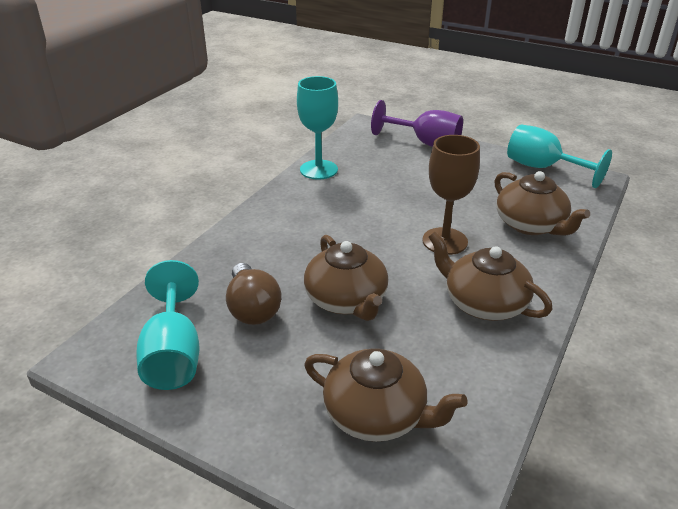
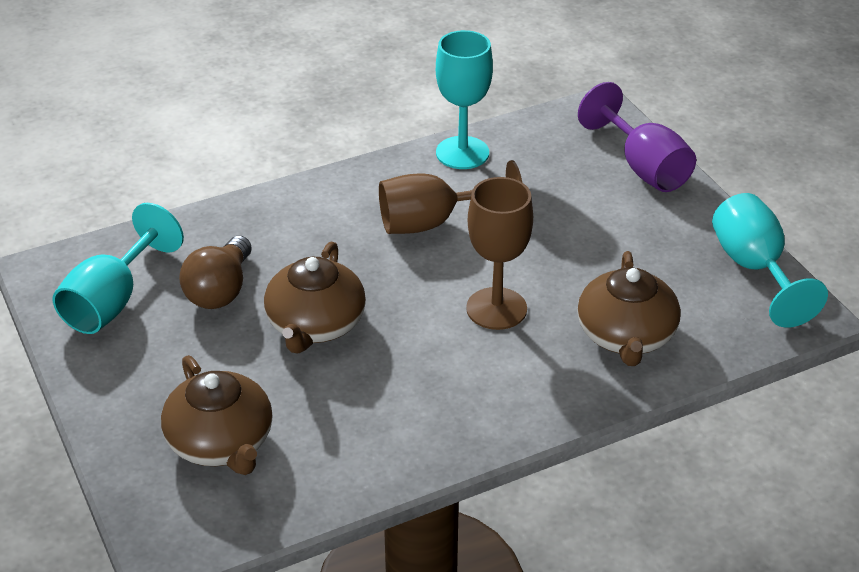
camera: 35 degrees right, 5 degrees up
(348, 211) = (433, 223): none -> brown goblet
(483, 303) = (448, 396): brown teapot -> none

